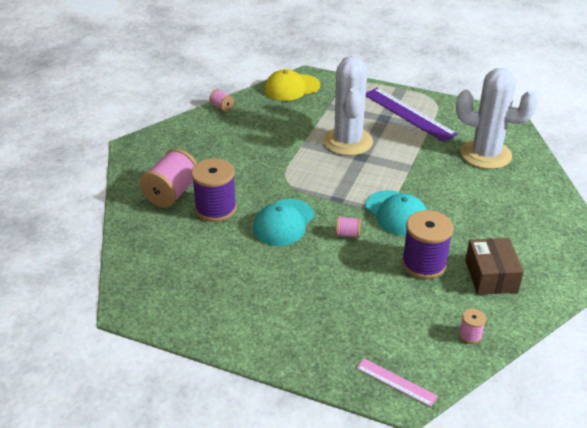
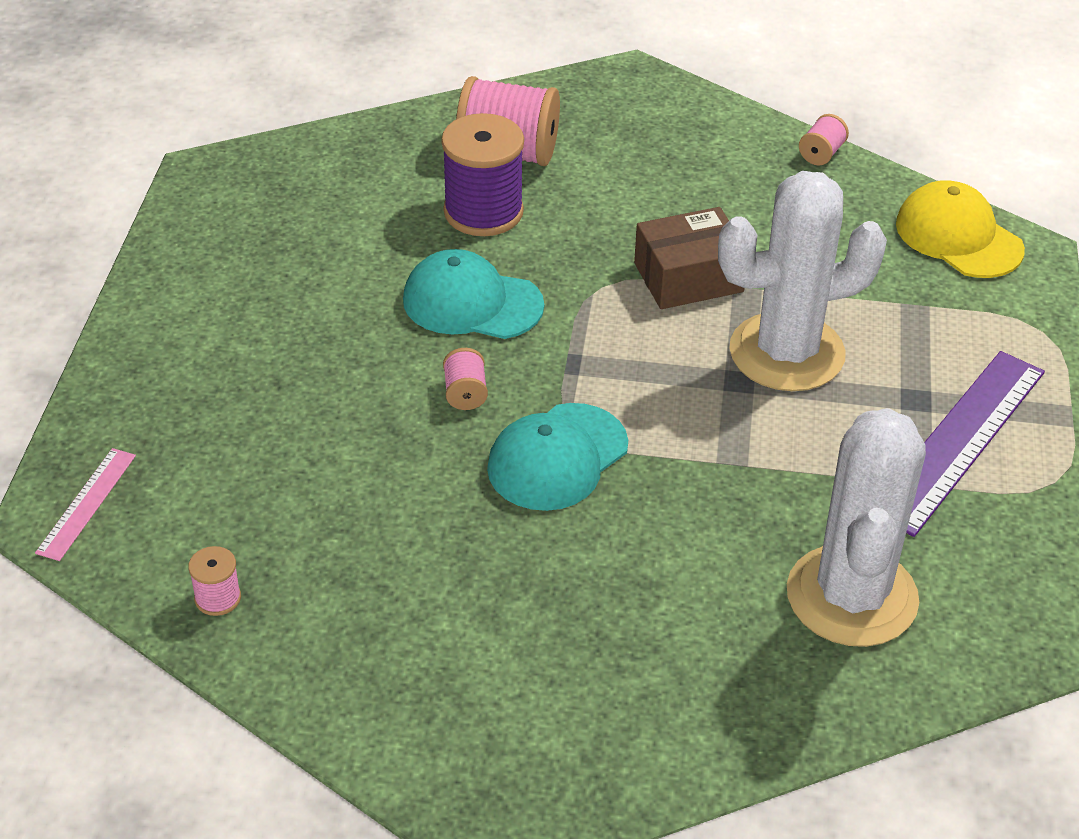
camera: 75 degrees right, 5 degrees up
(424, 264) = (408, 514): purple spool -> none
(491, 276) = (397, 624): brown box -> brown box (688, 277)

